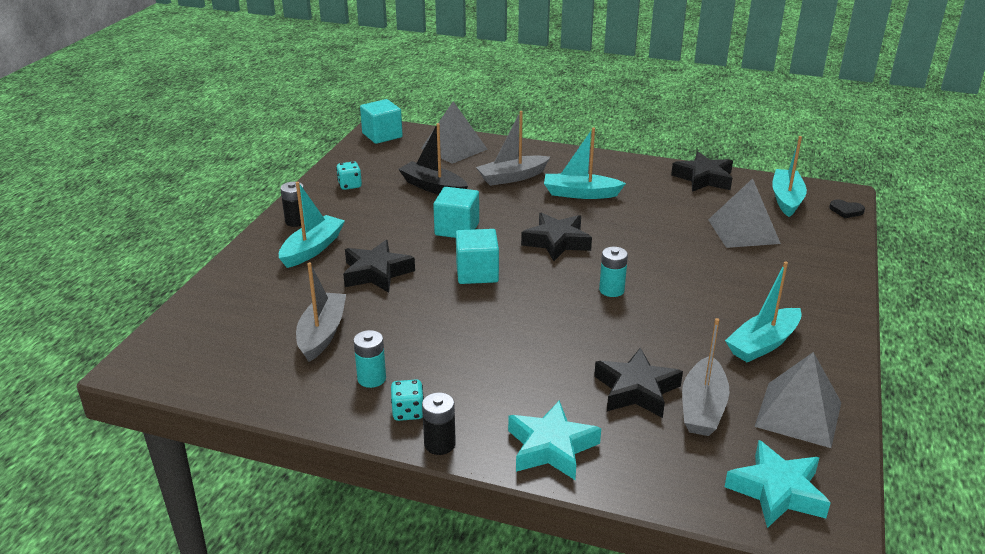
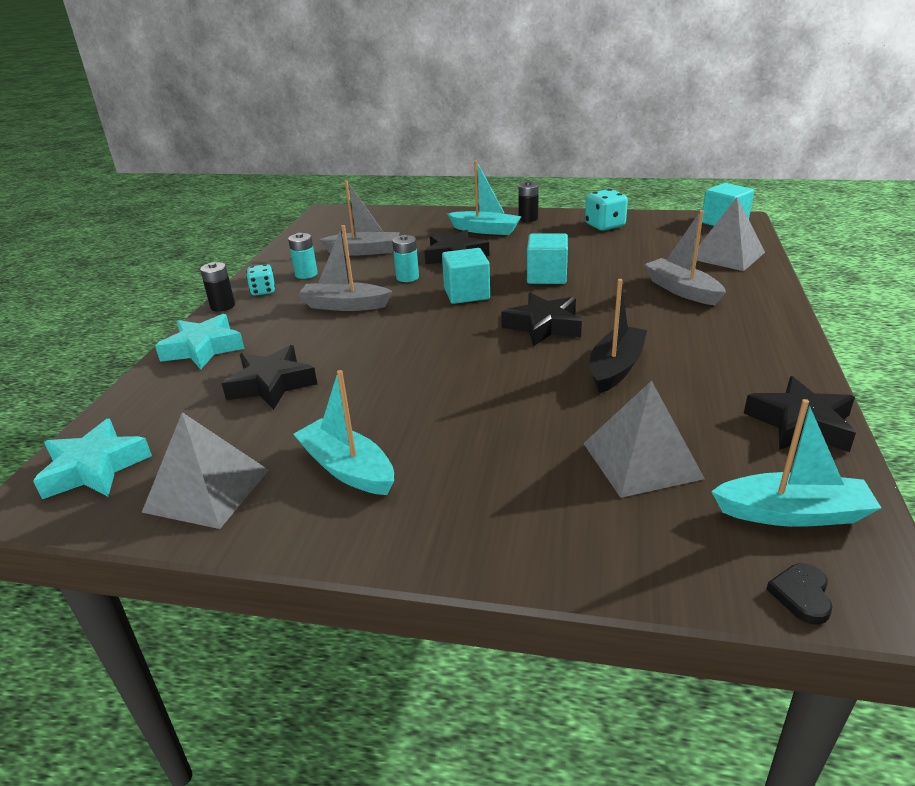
camera: 85 degrees right, 0 degrees up
(350, 185) = (604, 226): turquoise dice -> turquoise dice, size x1.53
(433, 187) = (626, 257): black boat -> black boat (615, 368)
(580, 194) = (670, 331): turquoise boat -> none
(611, 290) = (451, 363): turquoise battery -> turquoise battery (407, 277)
(703, 408) = (235, 423): grey boat -> grey boat (344, 305)

